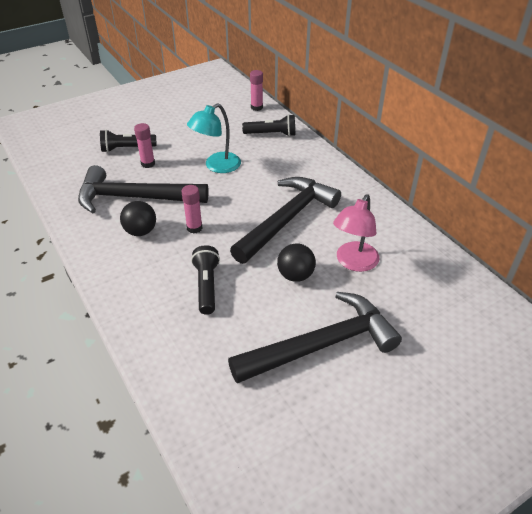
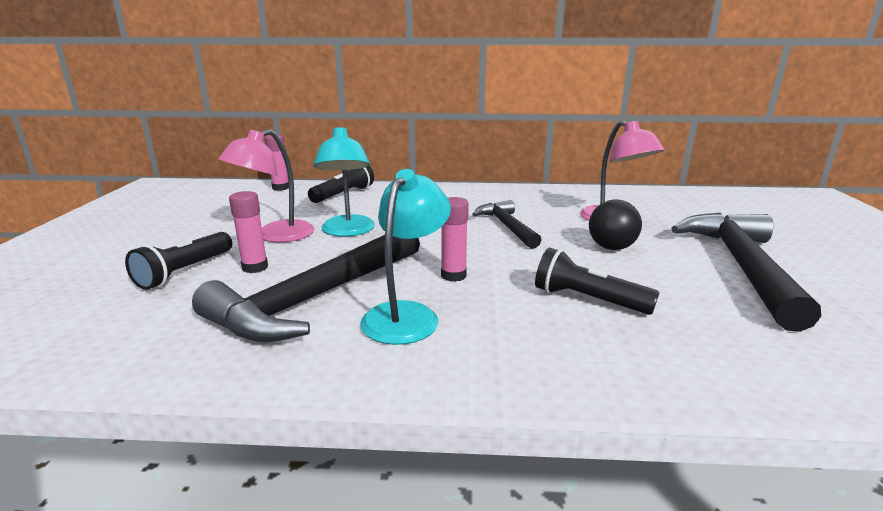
camera: 55 degrees left, 20 degrees down
(141, 231) = (407, 314): black ball -> turquoise lamp
(187, 148) = (275, 236): none -> pink lamp
(286, 219) = (507, 226): black hammer -> black hammer, size x0.56

